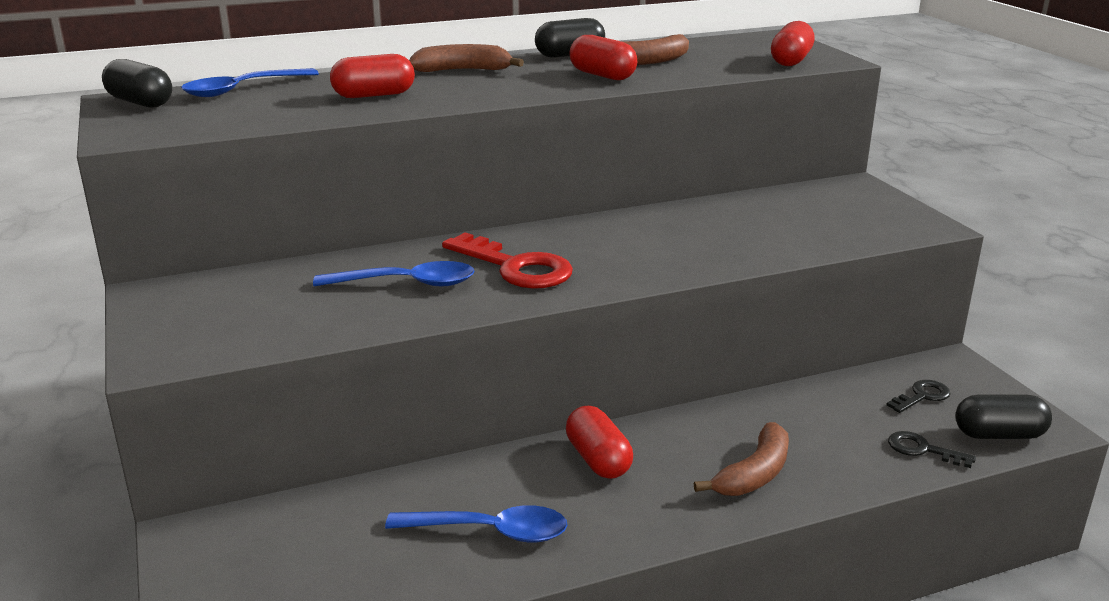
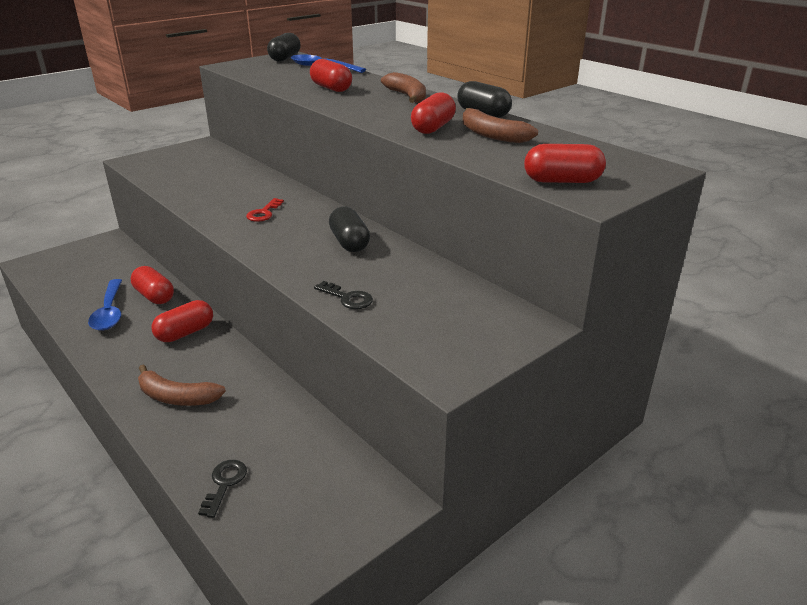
camera: 70 degrees right, 5 degrees up
(406, 283) = (229, 190): blue spoon -> none
(466, 484) = (154, 296): none -> red capsule
(516, 267) = (264, 213): red key -> red key, size x0.52
(922, 396) = (316, 480): black key -> black key (347, 298)
(999, 434) = (261, 536): black capsule -> black capsule (349, 242)

